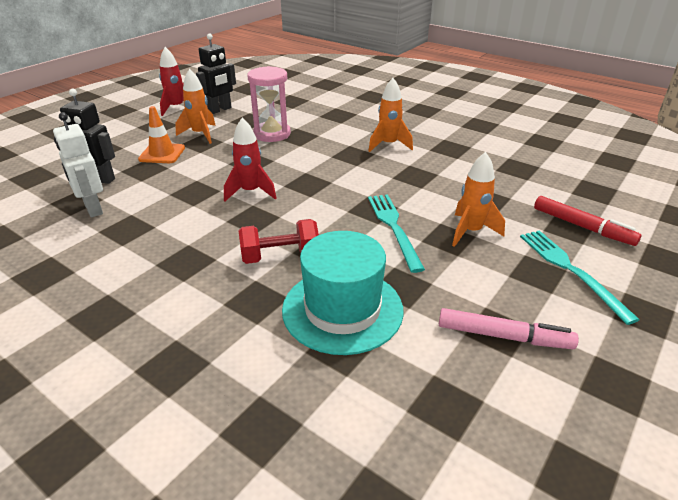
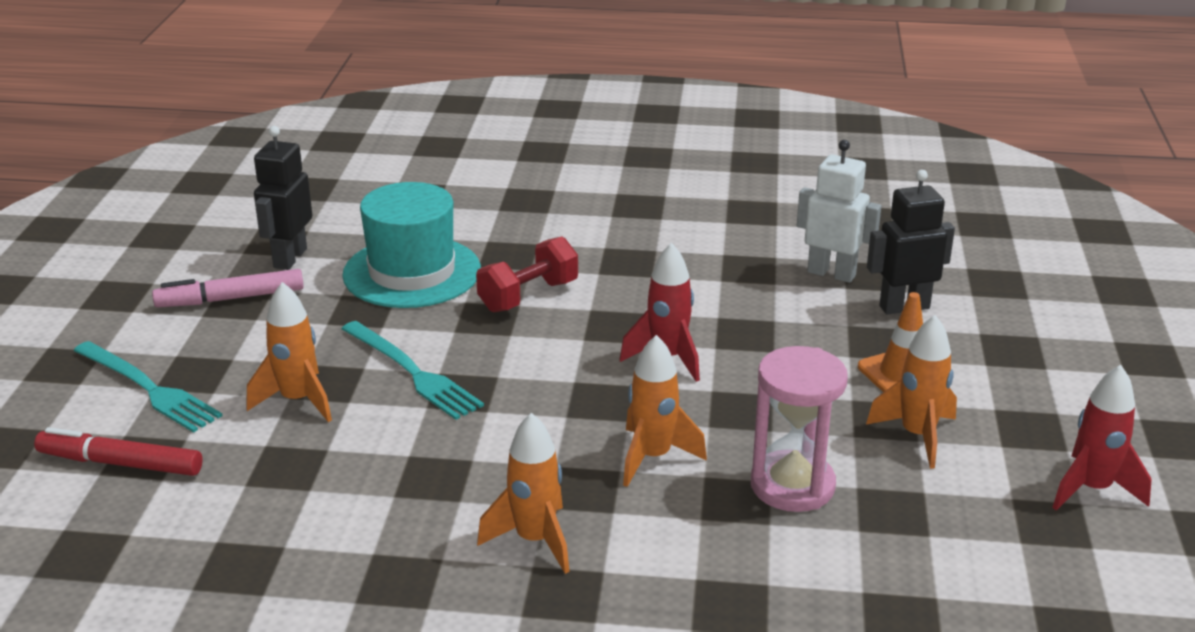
camera: 150 degrees right, 5 degrees down
(220, 110) = (999, 518): black robot -> black robot (289, 258)
(312, 156) = (653, 457): none -> orange rocket

